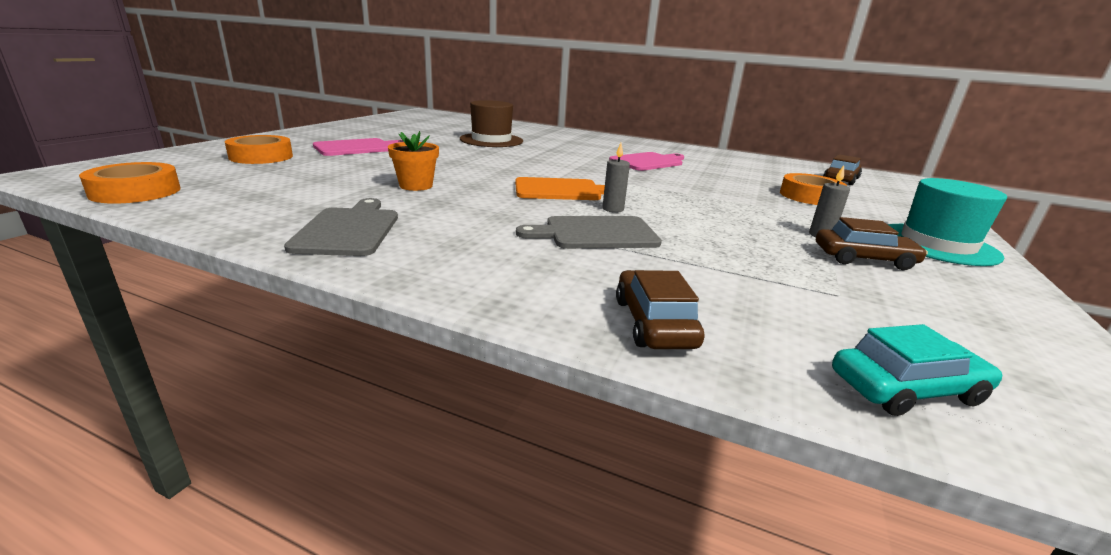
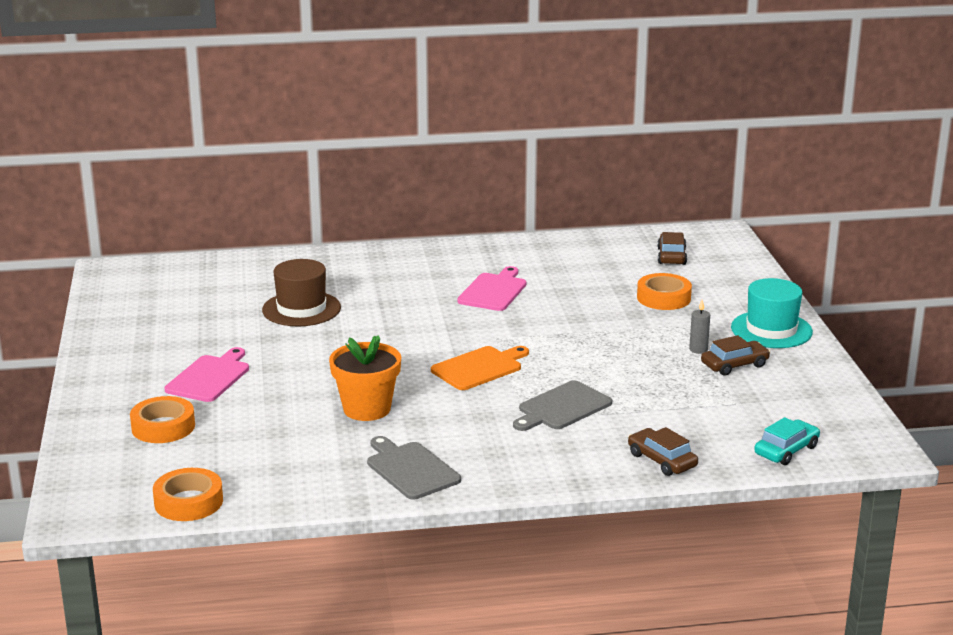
camera: 30 degrees left, 0 degrees up
(416, 186) = (367, 409): orange flower pot -> orange flower pot, size x1.53
(613, 209) = (543, 376): grey candle -> none

